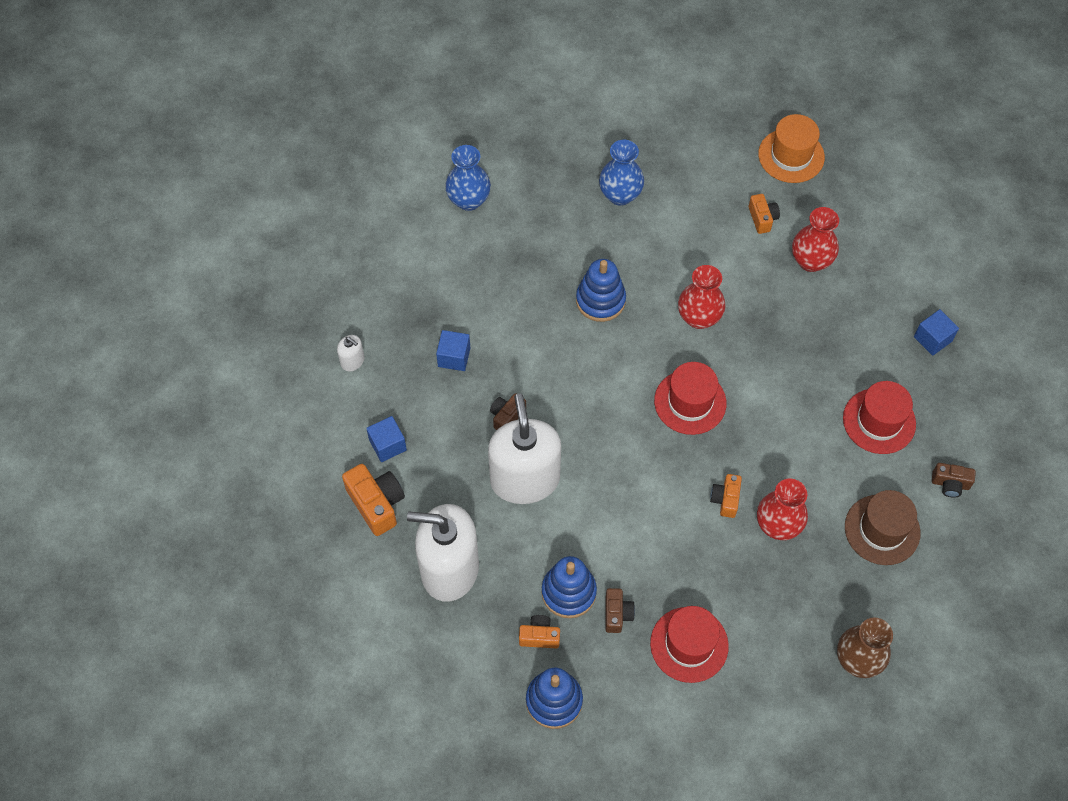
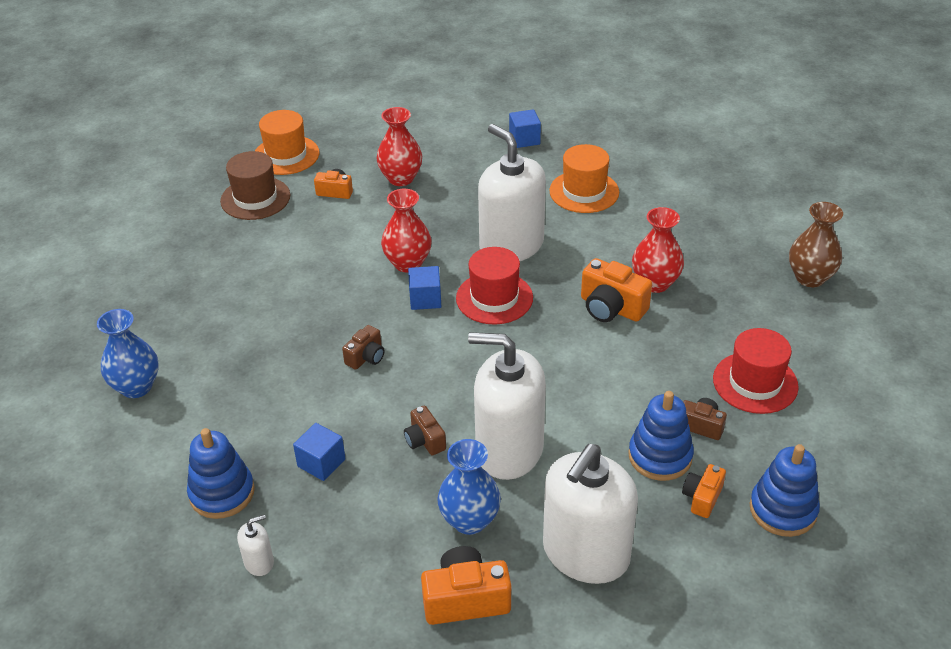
camera: 65 degrees left, 20 degrees down
(388, 445) = (394, 562): blue cube -> blue cube (425, 299)
(600, 300) = (339, 323): blue stacking toy -> blue stacking toy (222, 493)
(620, 195) = (232, 272): blue vase -> blue vase (469, 520)
(725, 499) = (611, 308): orange camera -> orange camera, size x1.67
(766, 389) = (511, 245): none -> white soap dispenser
(879, 421) = (584, 192): red hat -> orange hat
(882, 529) = (689, 223): brown hat -> brown hat (255, 198)
(950, 484) = (665, 174): brown camera -> brown camera (366, 357)

